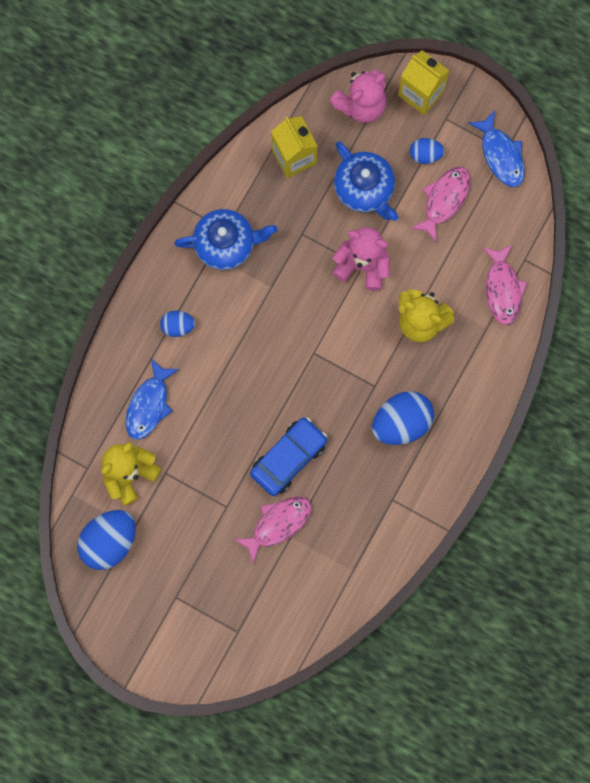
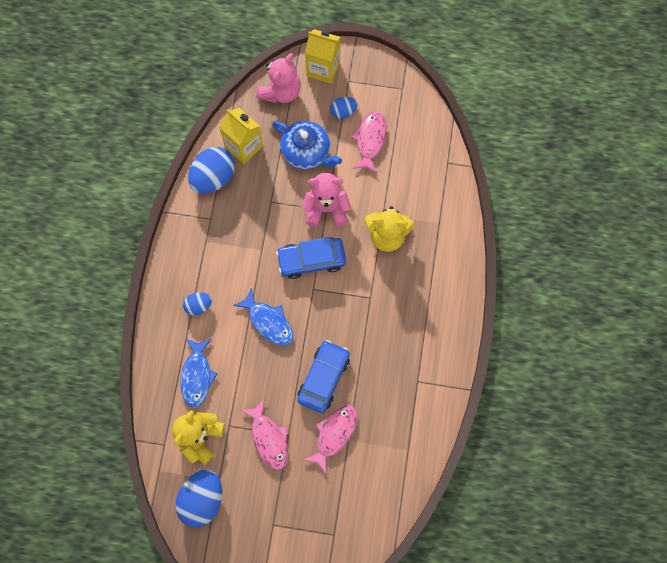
camera: 20 degrees left, 5 degrees down
(226, 244) = (214, 229): blue teapot -> none
(324, 319) = (311, 260): none -> blue car
(401, 422) = (402, 318): blue egg -> blue egg (213, 178)
(501, 155) = (400, 93): blue fish -> blue fish (268, 322)
(502, 289) = (440, 190): pink fish -> pink fish (269, 438)

